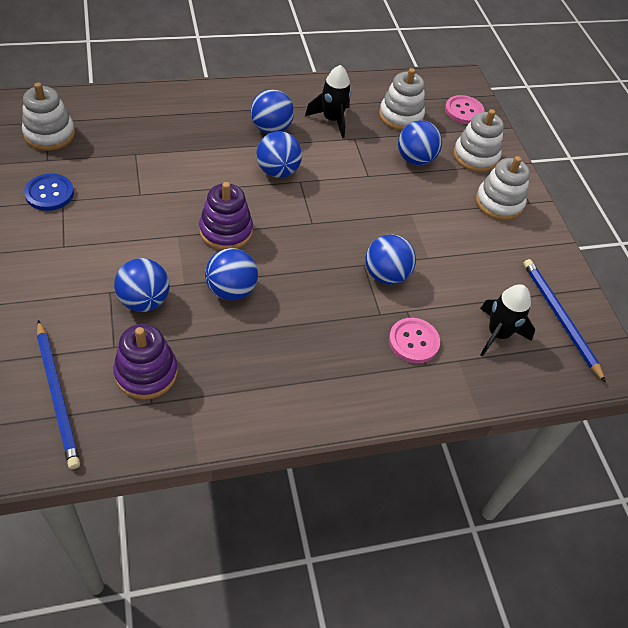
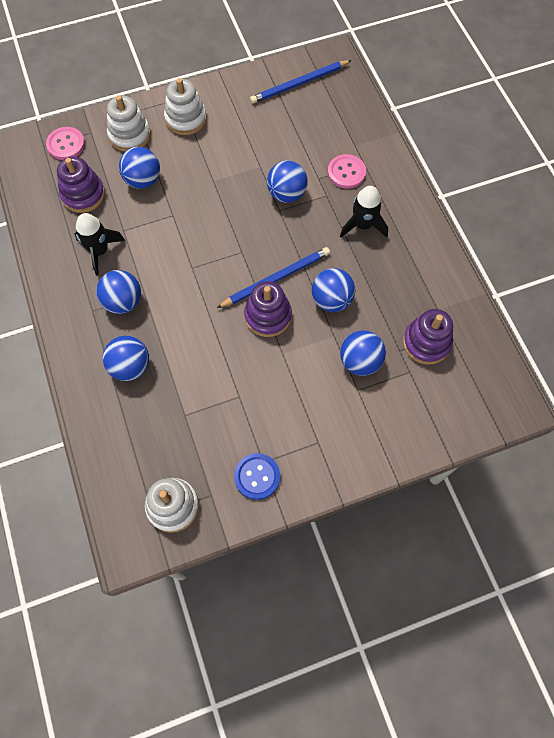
camera: 90 degrees left, 15 degrees up
(57, 395) = (464, 398): blue pencil -> blue pencil (276, 278)
(277, 171) = (183, 287): blue ball -> blue ball (130, 366)
(400, 116) = (83, 194): white stacking toy -> purple stacking toy
(497, 334) = (324, 121): black rocket -> black rocket (363, 225)

